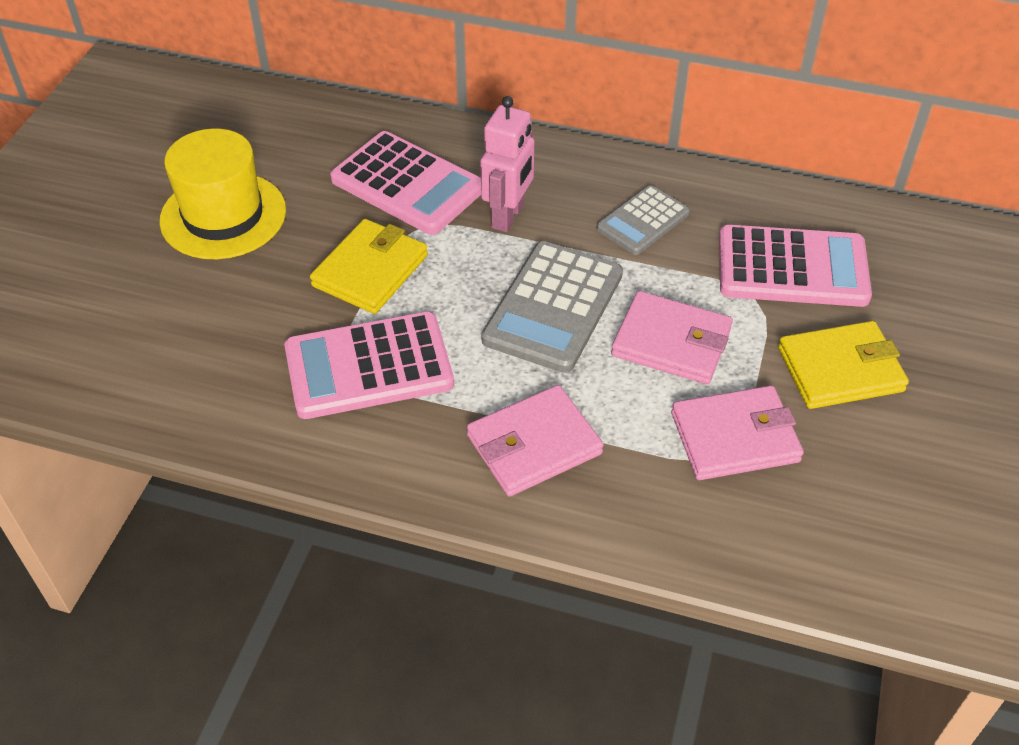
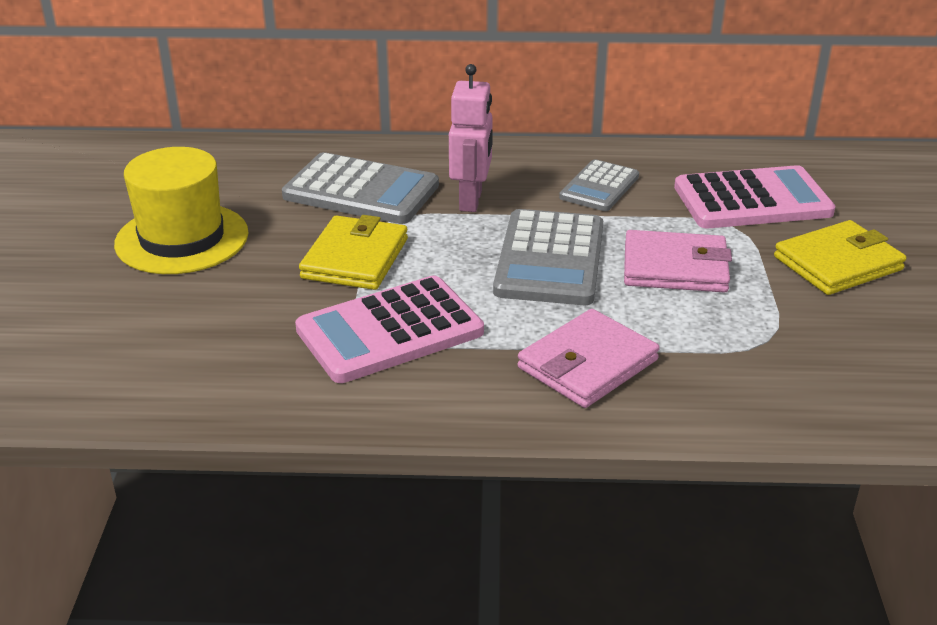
camera: 15 degrees left, 15 degrees down
(407, 184) = (361, 191): pink calculator -> grey calculator
(734, 437) = (774, 326): pink wallet -> none

